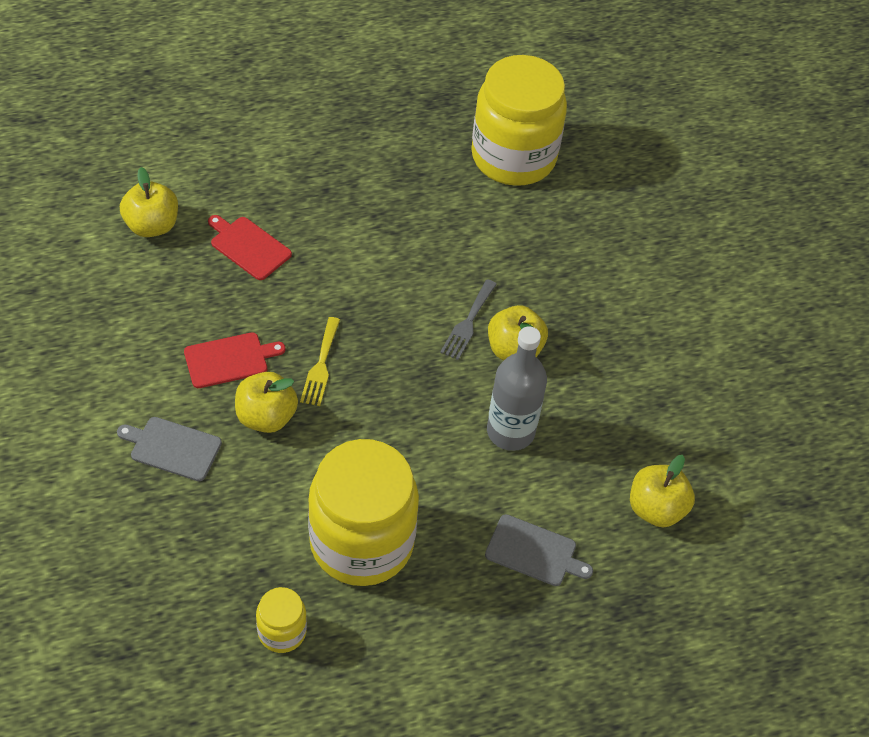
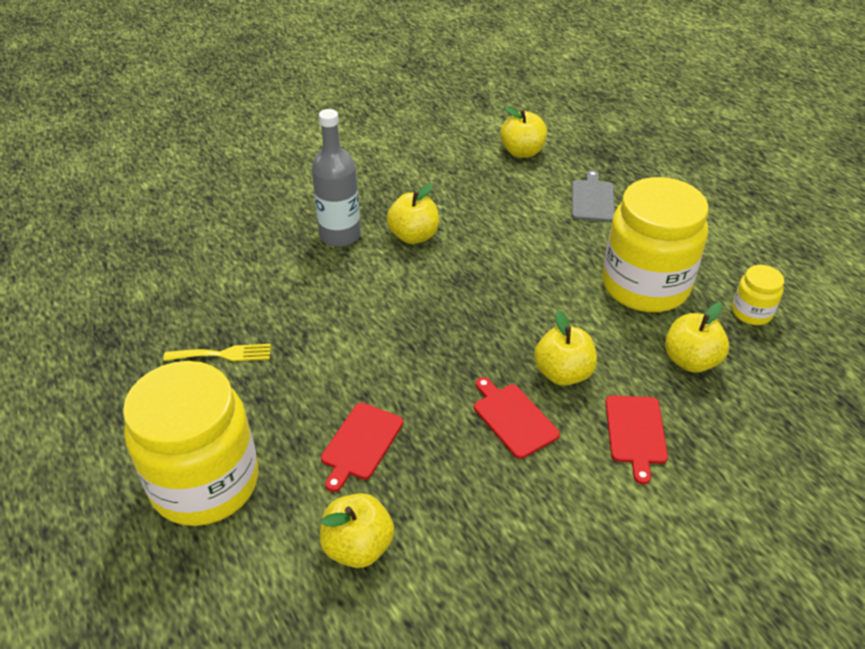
camera: 100 degrees left, 10 degrees down
(172, 448) = (636, 432): grey cutting board -> red cutting board
(238, 535) = (690, 360): none -> yellow apple
(321, 366) = (487, 349): yellow fork -> yellow fork (223, 354)
(468, 323) = (396, 266): grey fork -> none
(510, 431) = (495, 226): grey bottle -> grey bottle (340, 235)
(513, 157) = (183, 271): yellow jar -> yellow jar (205, 482)

